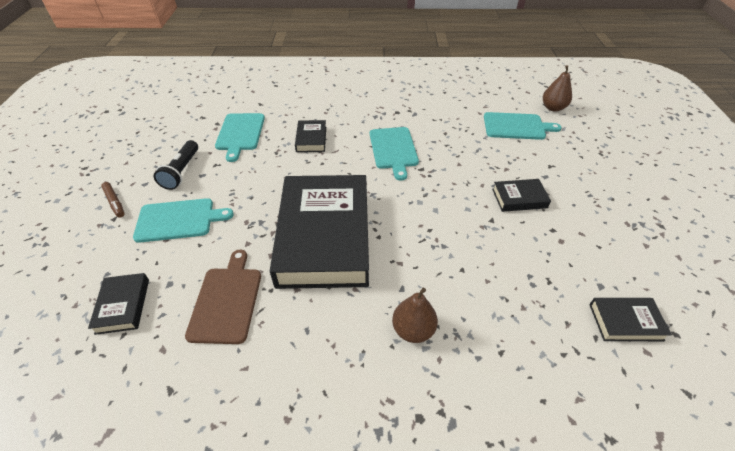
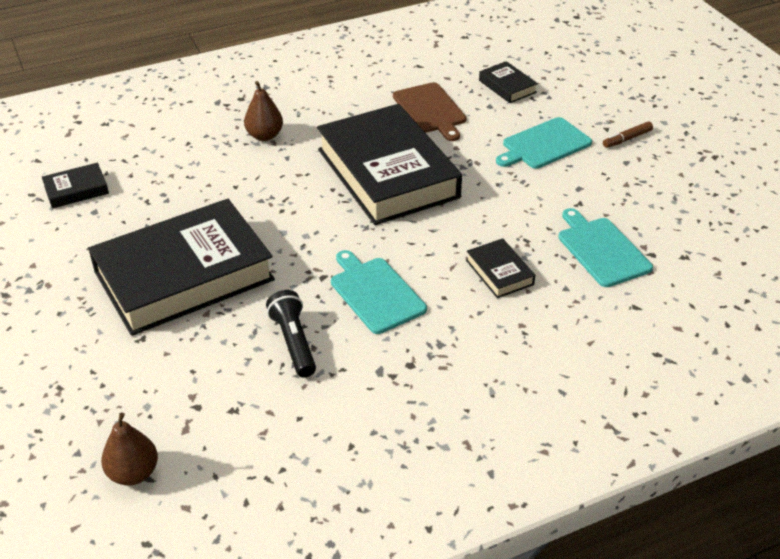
camera: 155 degrees right, 5 degrees down
(115, 202) = (627, 139): brown marker -> brown marker turned 60 degrees counterclockwise
(182, 171) = (606, 184): black flashlight -> black flashlight (293, 342)
(516, 126) = (200, 400): turquoise cutting board -> none
(519, 198) = (184, 275): black book -> black book, size x2.43

